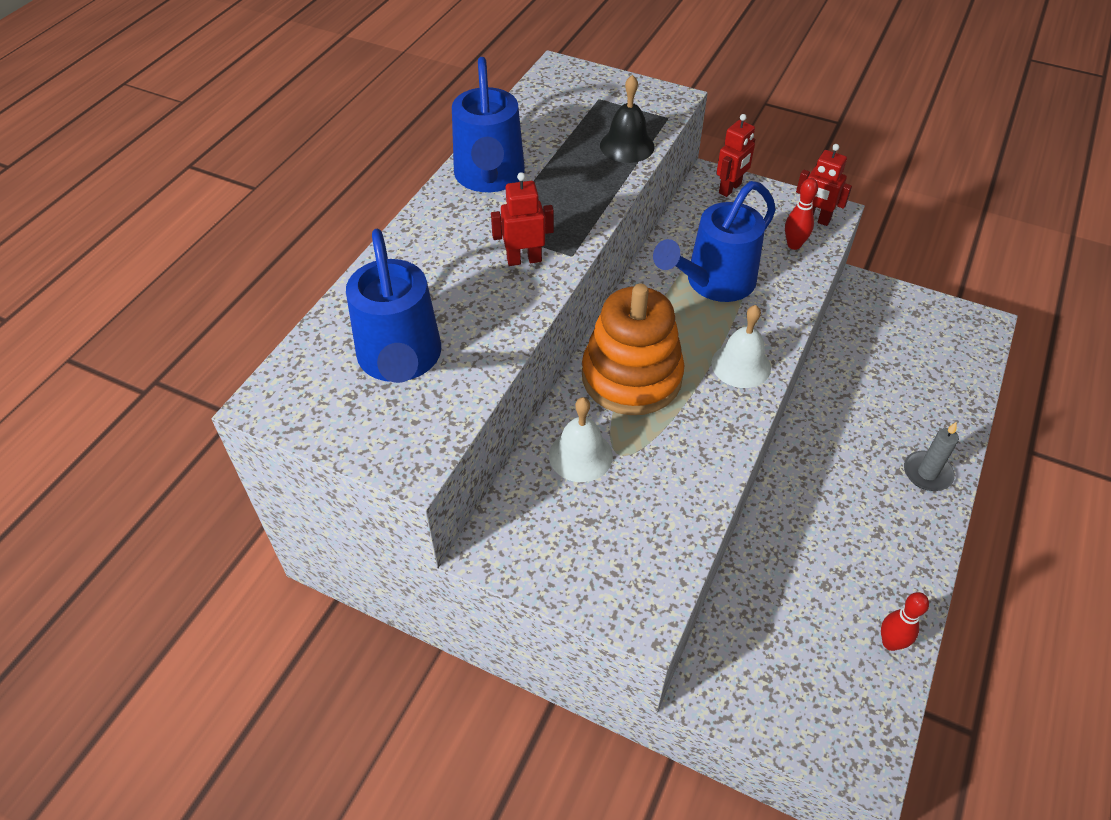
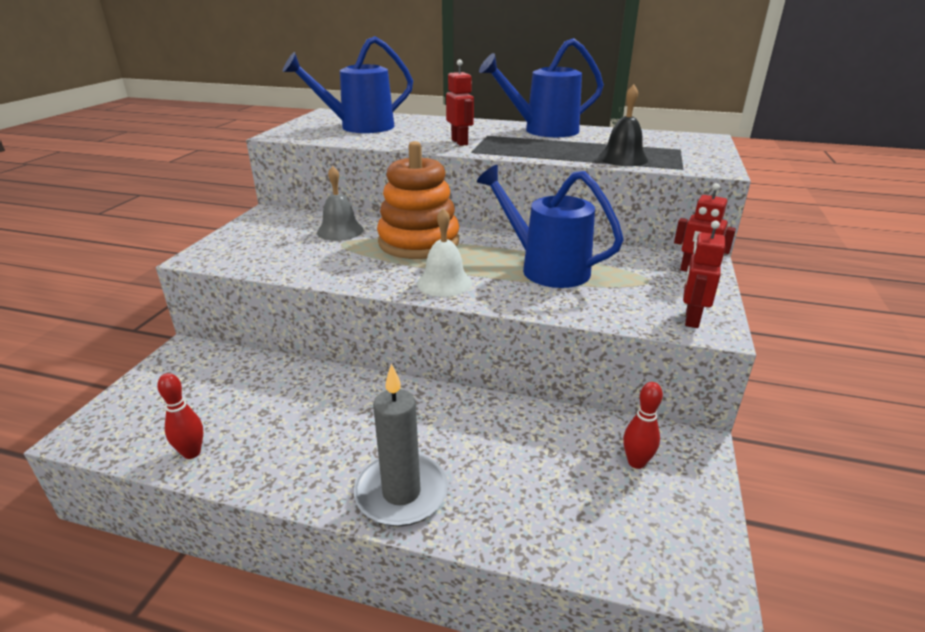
camera: 80 degrees right, 20 degrees down
(580, 455) = (340, 231): white bell -> grey bell
(794, 245) = (634, 306): red bowling pin -> red bowling pin (636, 462)
(927, 473) = (401, 493): grey candle -> grey candle, size x1.57

